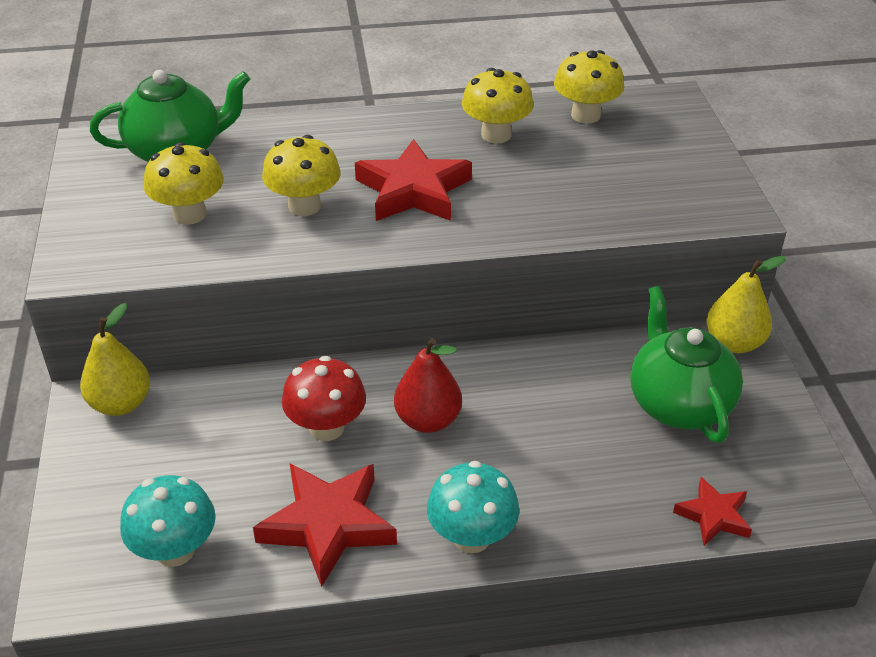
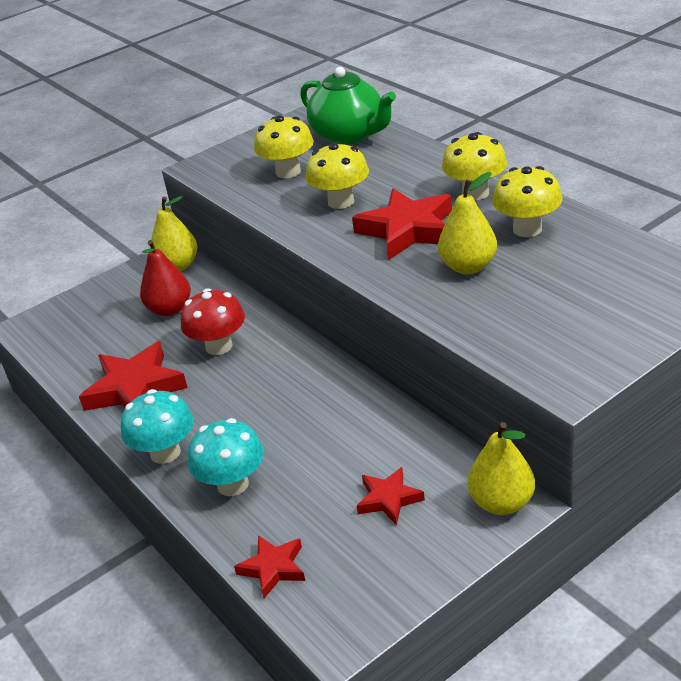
camera: 65 degrees right, 5 degrees down
(175, 550) = (78, 344): turquoise mushroom -> turquoise mushroom (233, 484)
(428, 420) = (261, 383): red pear -> red pear (170, 309)
(517, 185) = (468, 267): none -> yellow pear
(585, 115) = (616, 254): yellow mushroom -> yellow mushroom (475, 193)
(678, 404) = (389, 499): green teapot -> red star

